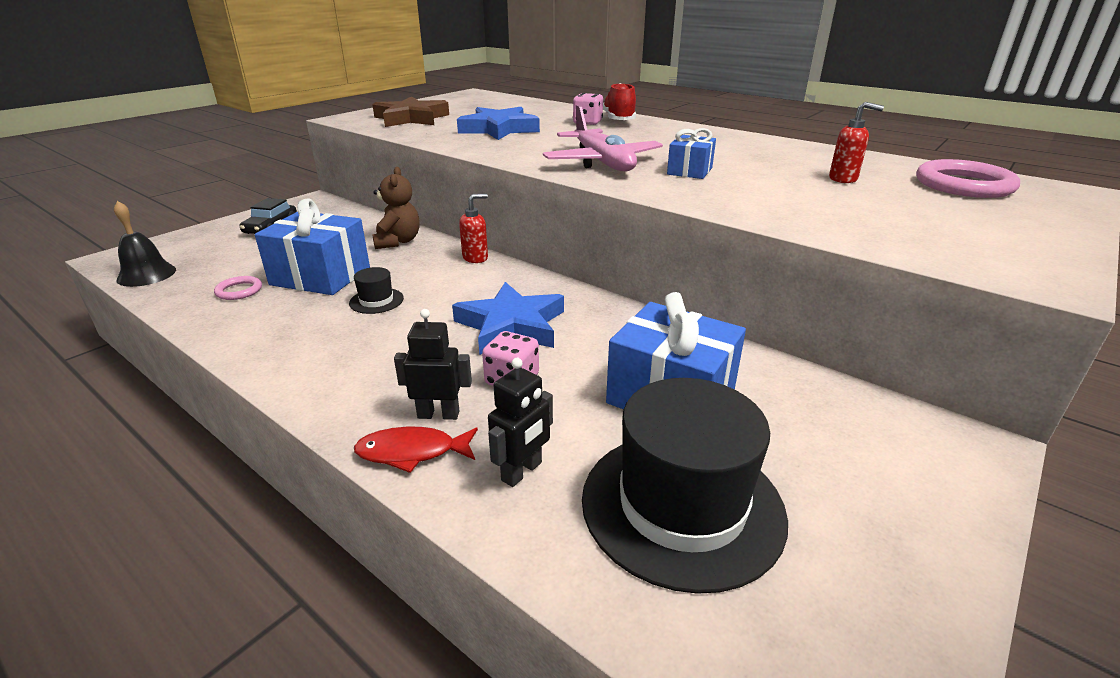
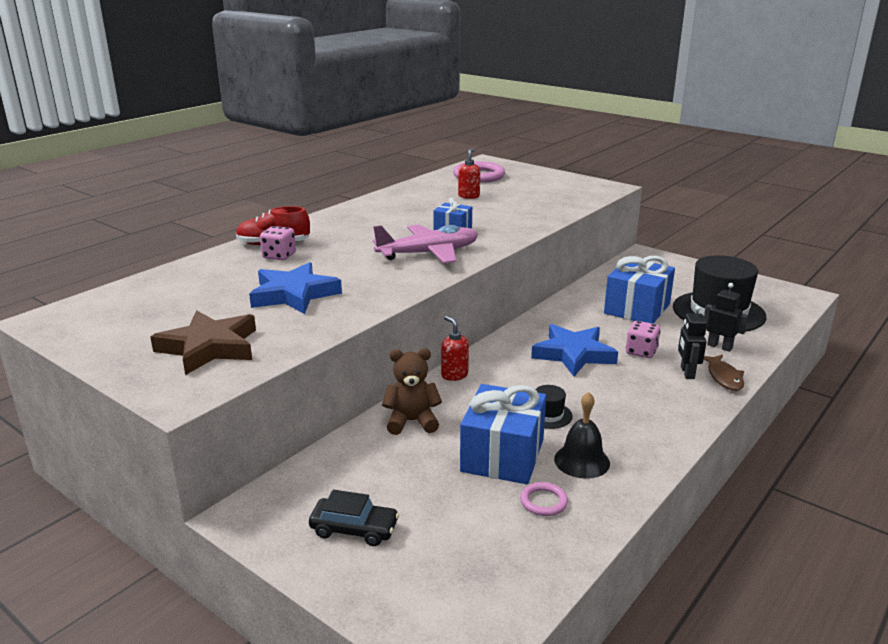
camera: 90 degrees left, 5 degrees down
(146, 274) = (513, 596): black bell -> black bell (582, 461)
(412, 452) = (724, 377): red fish -> brown fish

